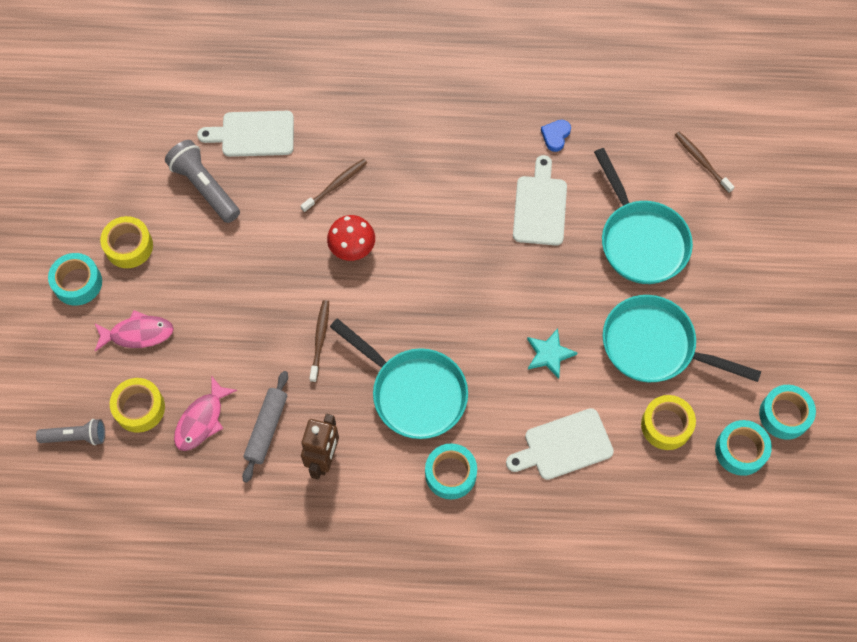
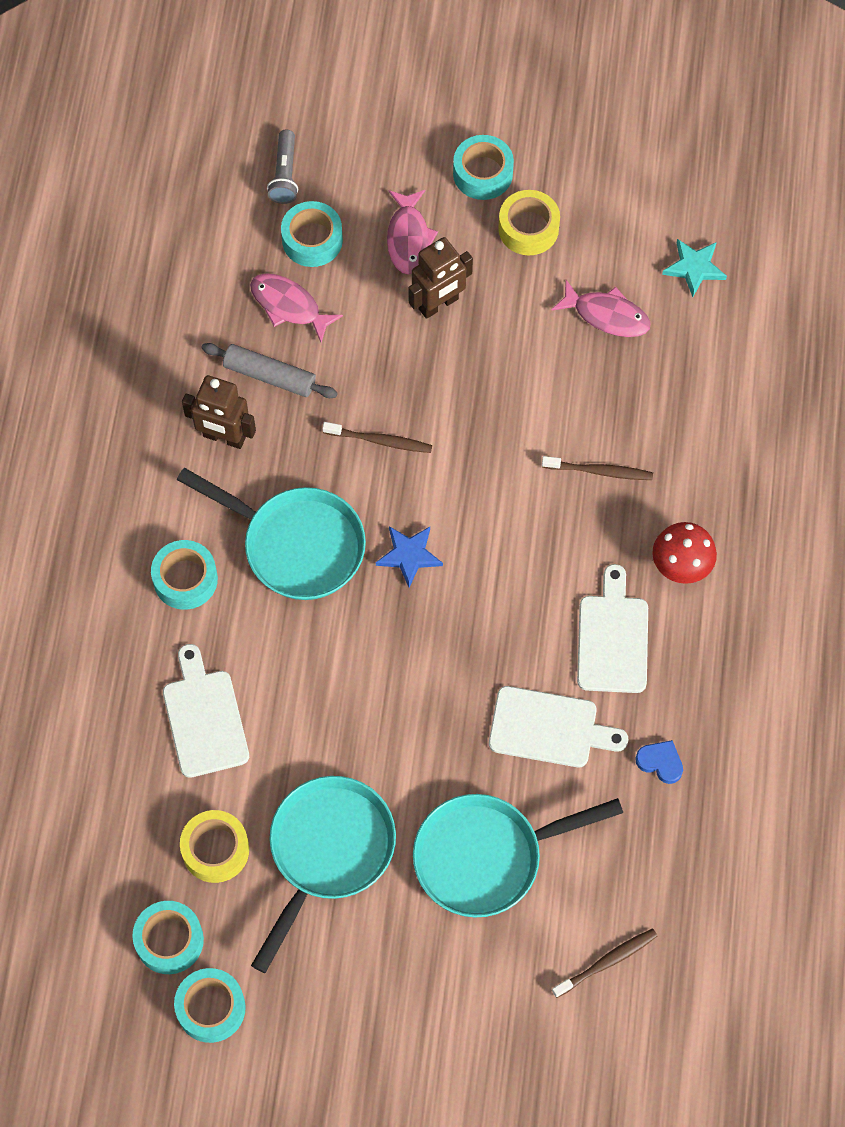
camera: 95 degrees right, 0 degrees up
(139, 408) = (312, 240): yellow tape -> turquoise tape
(198, 306) = (438, 304): none -> brown robot
(205, 187) = (607, 315): grey flashlight -> pink fish
(253, 134) = (684, 374): white cutting board -> white cutting board (613, 638)
(336, 185) = (600, 471): brown toothbrush -> brown toothbrush turned 45 degrees counterclockwise
(352, 248) = (505, 486): red mushroom -> red mushroom (681, 564)
(414, 393) = (296, 545): turquoise pan -> turquoise pan turned 105 degrees counterclockwise
(415, 310) = (409, 555): none -> blue star
(549, 354) = (330, 714): turquoise star -> turquoise star (694, 268)

